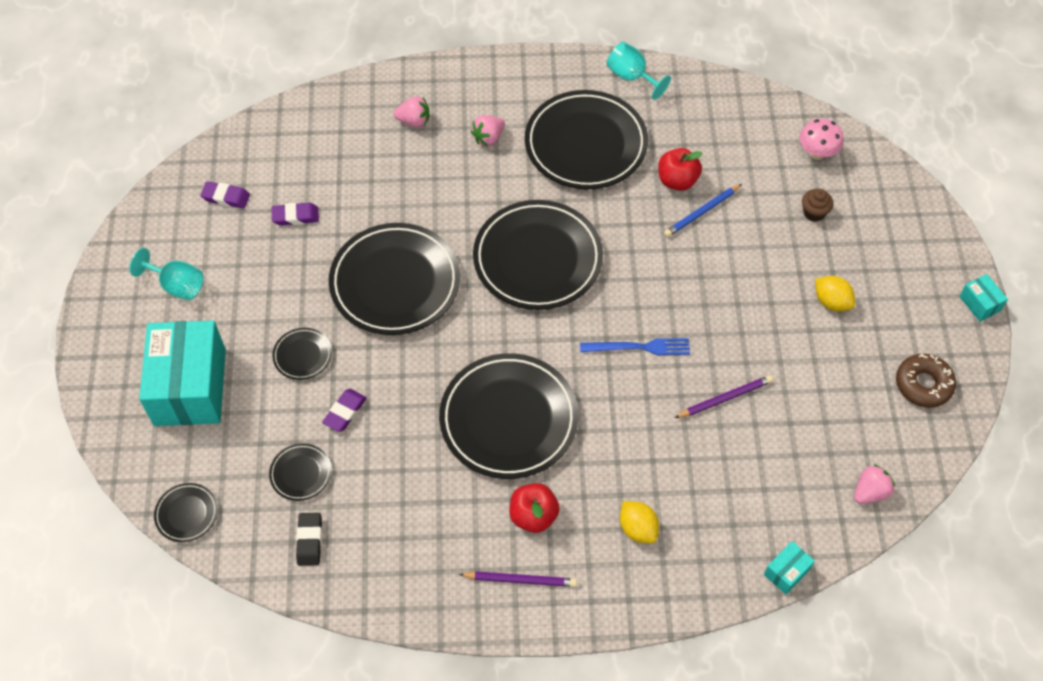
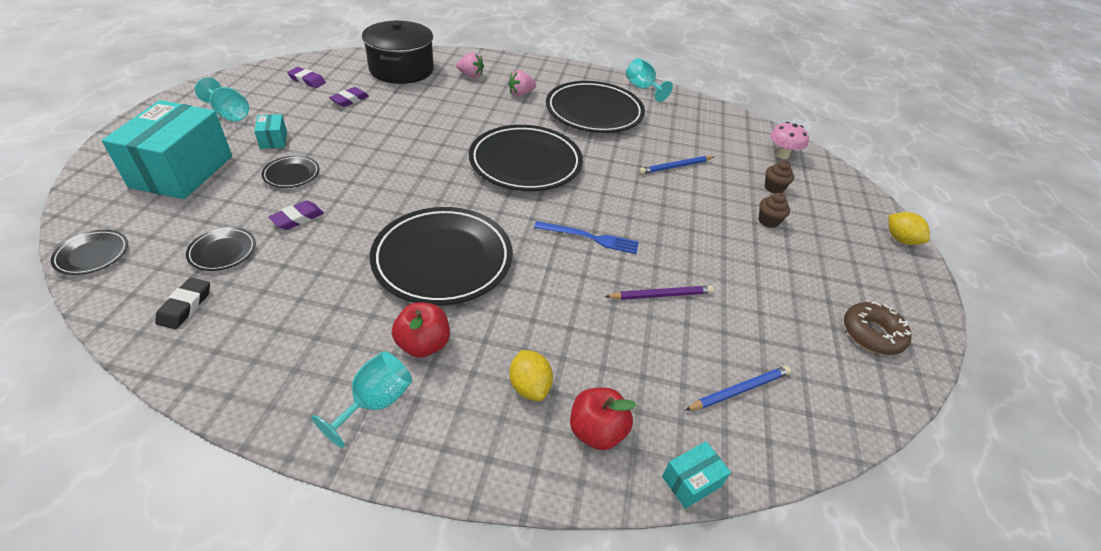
camera: 10 degrees right, 15 degrees down
(295, 216) = (350, 100): purple eraser -> purple eraser turned 60 degrees counterclockwise
(325, 138) = (401, 69): none -> black pot
(395, 283) = (400, 150): black plate -> none
(520, 580) = (375, 402): purple pencil -> turquoise goblet
(677, 180) = (660, 145): red apple -> red apple (596, 431)
(812, 480) = (739, 390): none -> blue pencil
(814, 267) = (768, 221): none -> brown cupcake
(831, 302) = (782, 248): yellow lemon -> yellow lemon (900, 239)
(870, 492) = (806, 420): pink strawberry -> none
(979, 303) = (930, 283): turquoise box -> turquoise box (273, 140)

